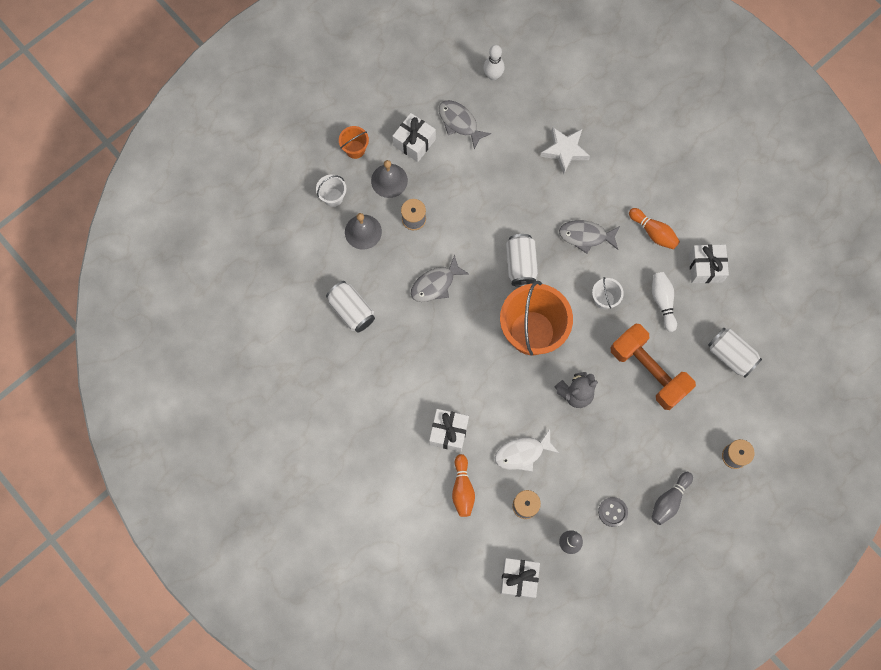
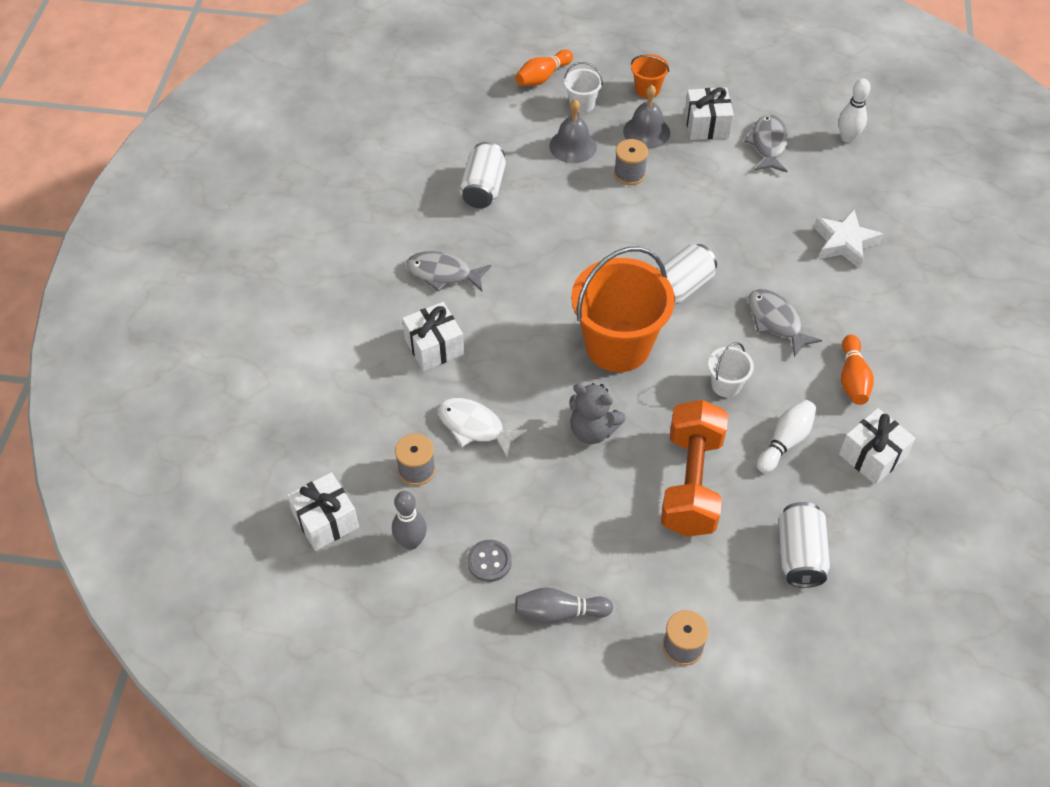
camera: 50 degrees right, 20 degrees down
(435, 284) = (581, 233): grey fish -> grey fish (443, 274)
(462, 489) = (383, 399): orange bowling pin -> orange bowling pin (542, 77)

